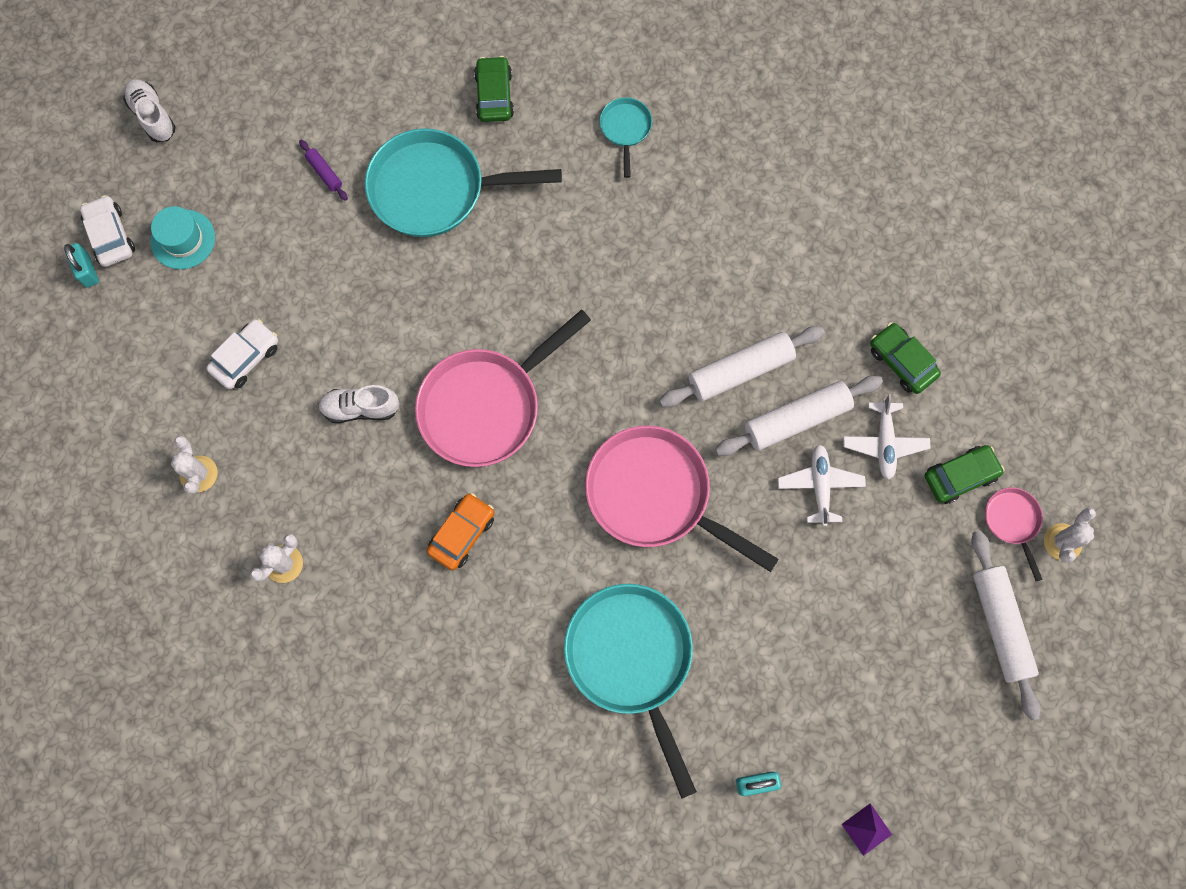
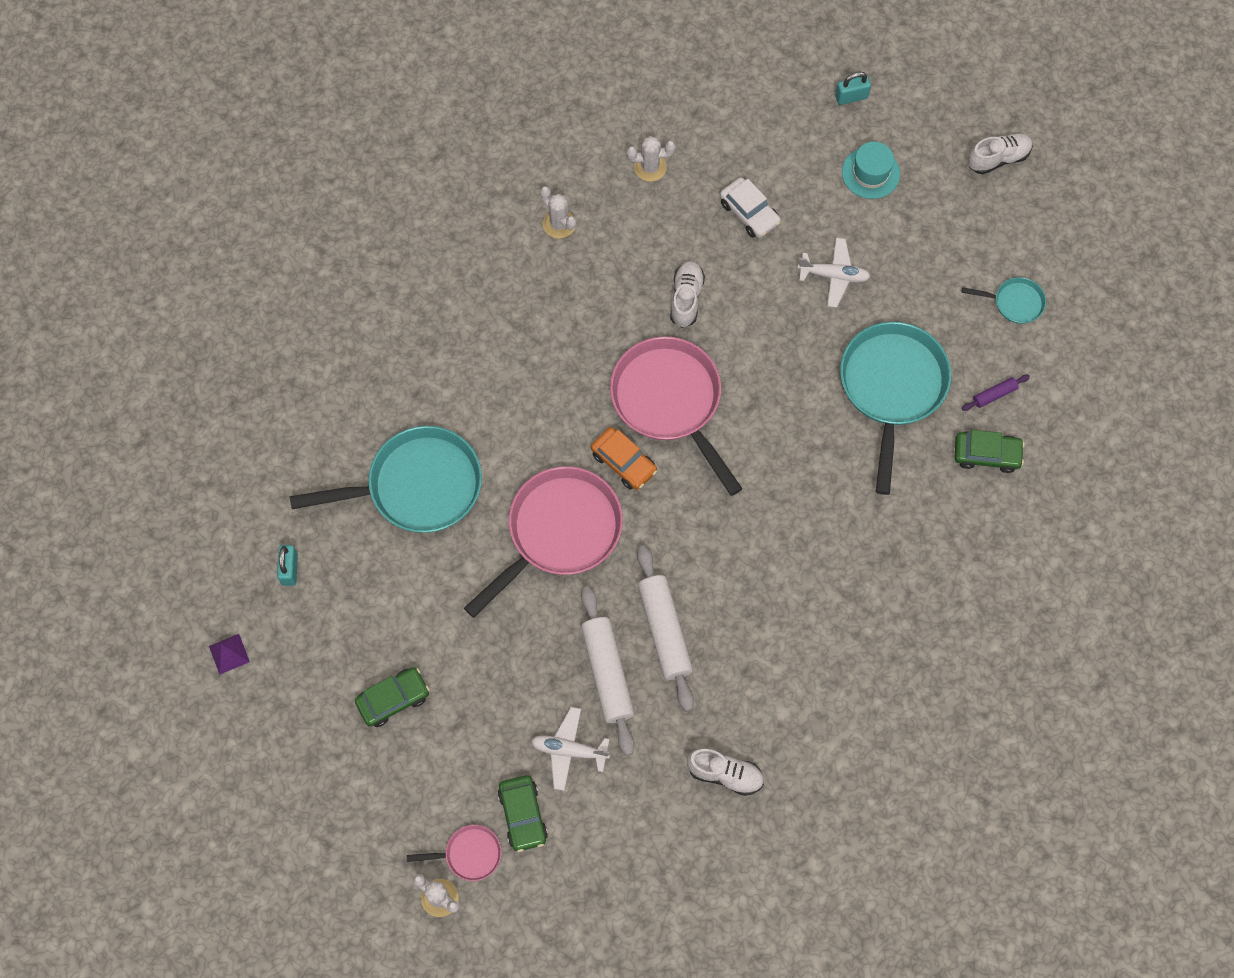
camera: 100 degrees right, 5 degrees down
(110, 236) = (882, 117): white car -> none
(324, 173) = (922, 295): purple rolling pin -> purple rolling pin (994, 395)
(462, 533) = (557, 365): orange car -> orange car (624, 462)
(625, 129) = (934, 571): turquoise pan -> turquoise pan (1014, 302)
(819, 486) = (539, 680): white plane -> white plane (833, 275)
(871, 292) = (725, 774): none -> white shoe
(902, 362) = (647, 787): green car -> green car (393, 699)
(999, 625) = (375, 816): white rolling pin -> none

